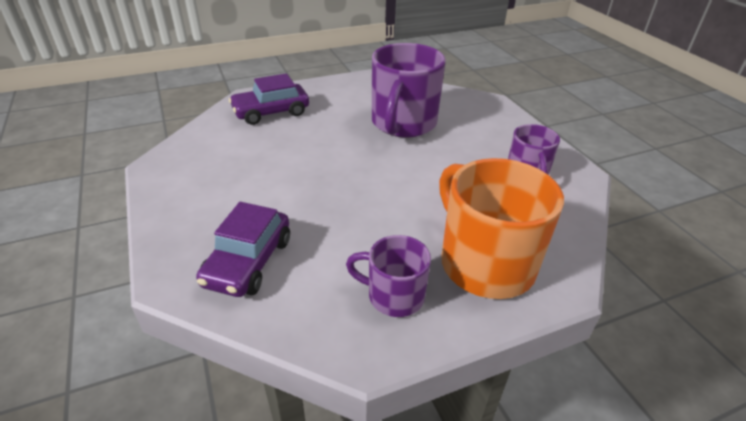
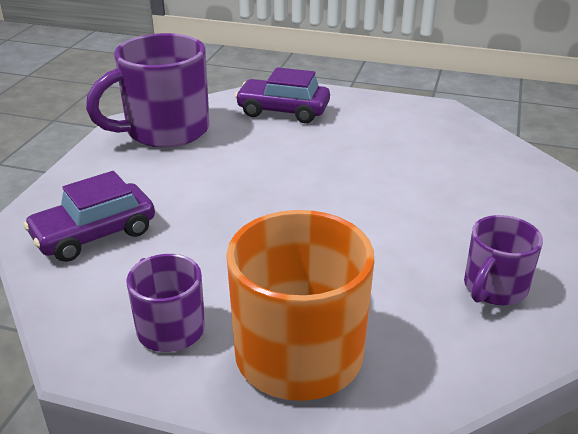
camera: 40 degrees right, 5 degrees down
(403, 124) = (410, 171): purple mug -> purple mug (165, 131)

